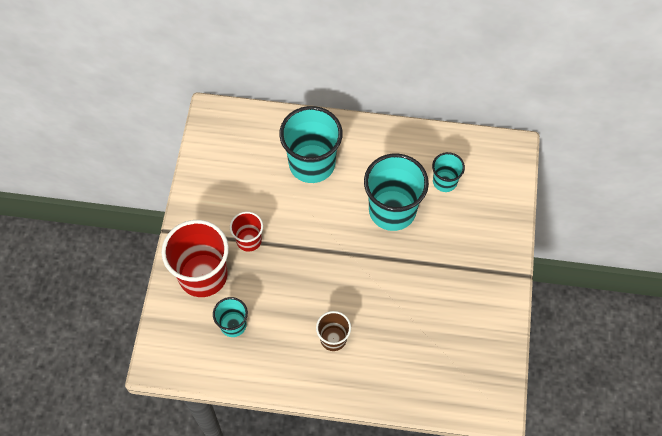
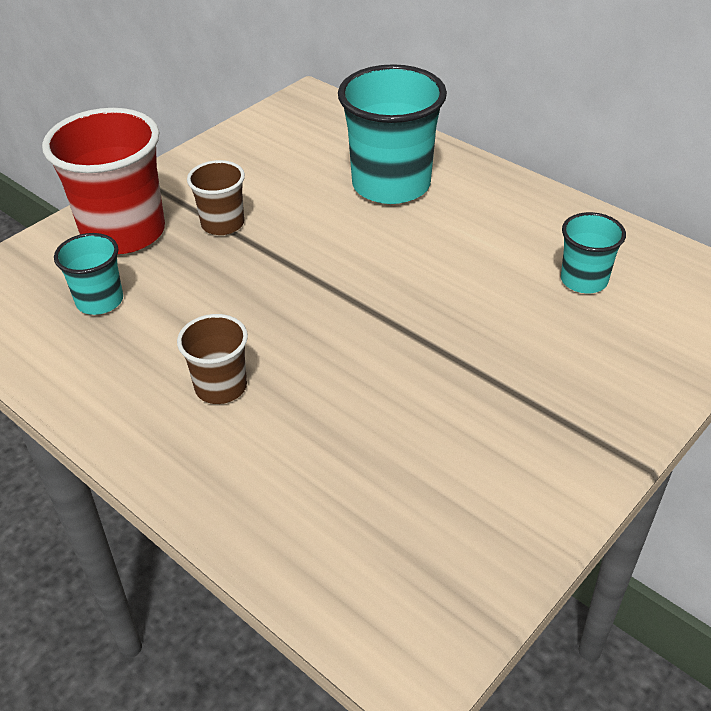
camera: 35 degrees right, 20 degrees down
(249, 240) = (222, 224): red cup -> brown cup
(392, 210) = (465, 278): turquoise cup -> none

